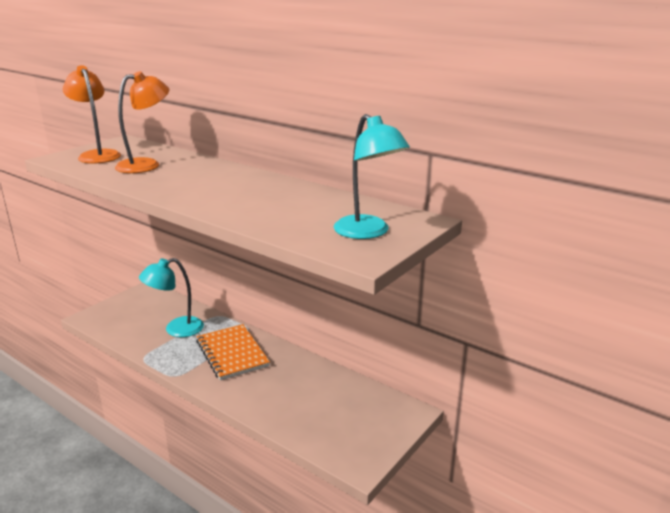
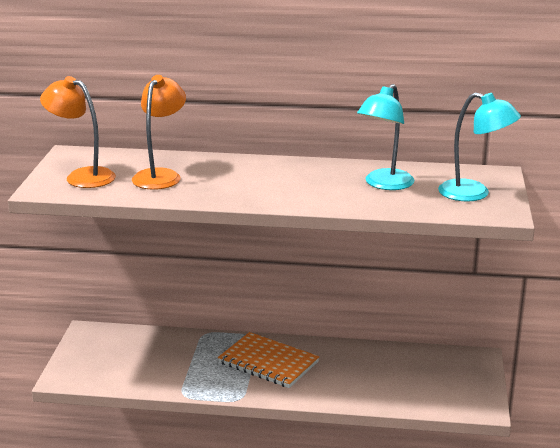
camera: 30 degrees left, 0 degrees up
(176, 329) = (180, 359): turquoise lamp -> turquoise lamp (384, 184)

